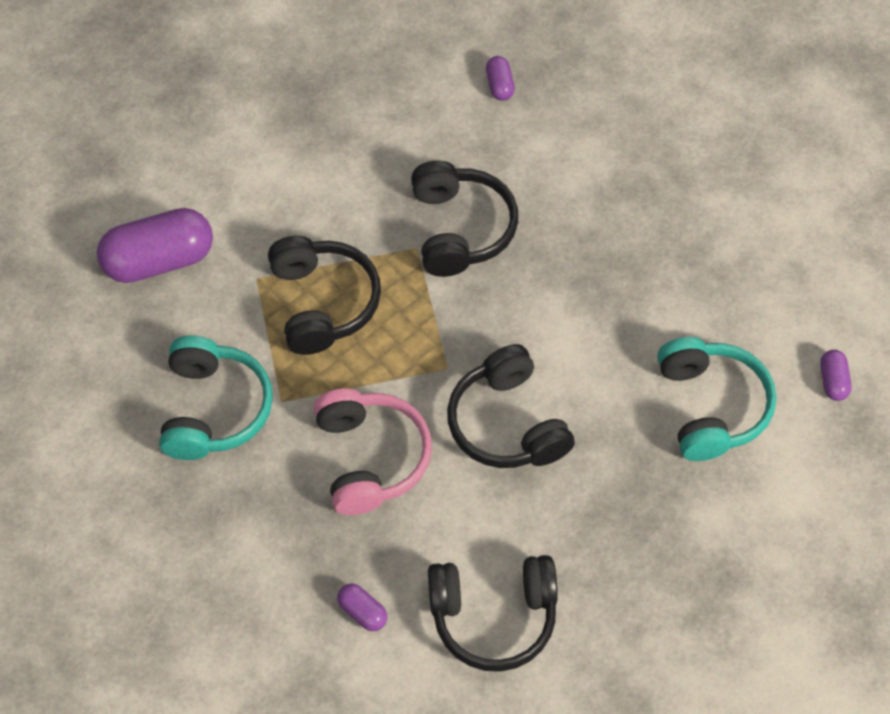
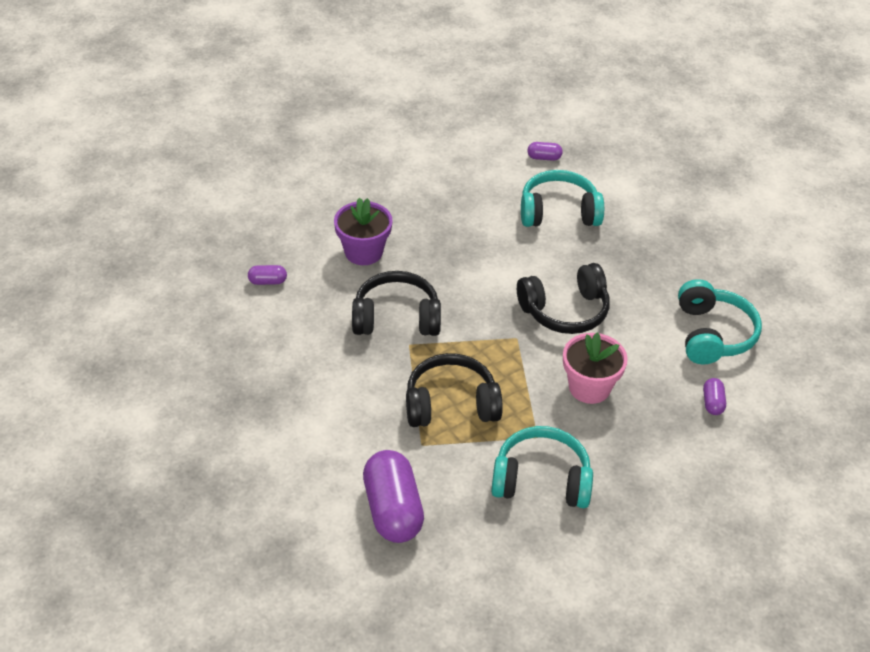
camera: 85 degrees left, 15 degrees down
(362, 612) = (712, 403): purple capsule -> purple capsule turned 45 degrees counterclockwise
(370, 458) = (589, 387): pink headphones -> pink flower pot
(493, 616) = (712, 334): black headphones -> turquoise headphones
(574, 178) = (363, 252): none -> purple flower pot

